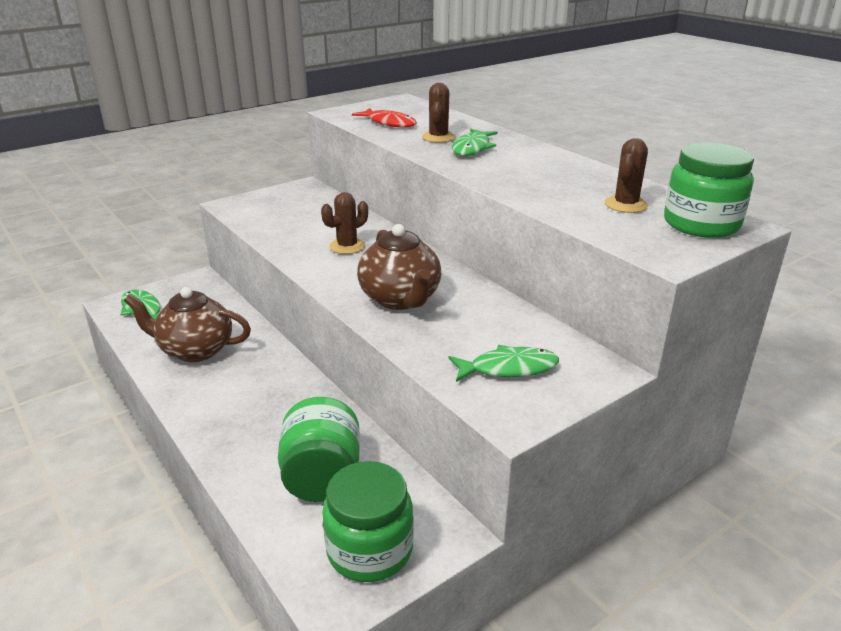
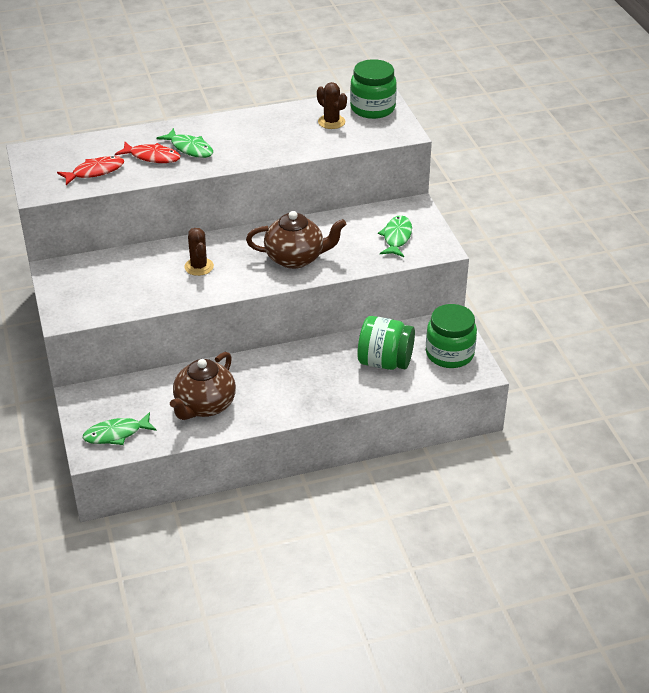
camera: 70 degrees left, 10 degrees up
(438, 137) = (152, 157): brown cactus -> red fish

